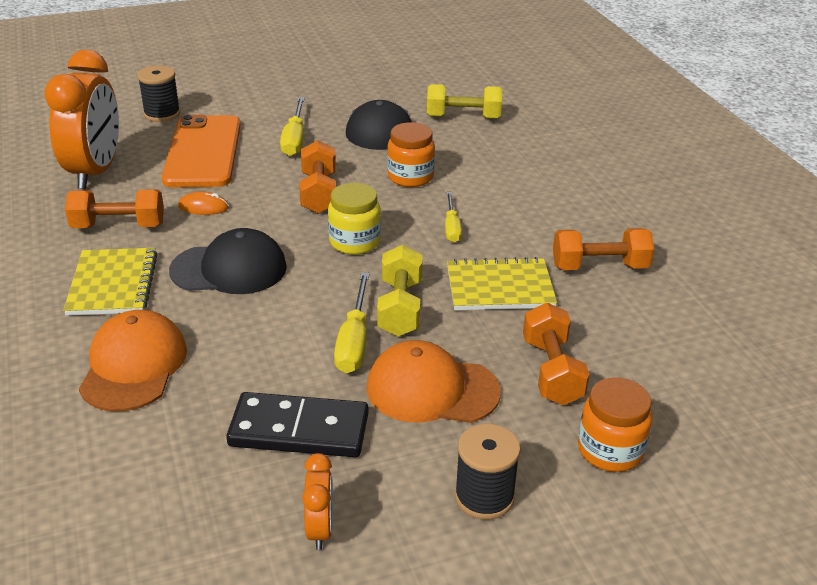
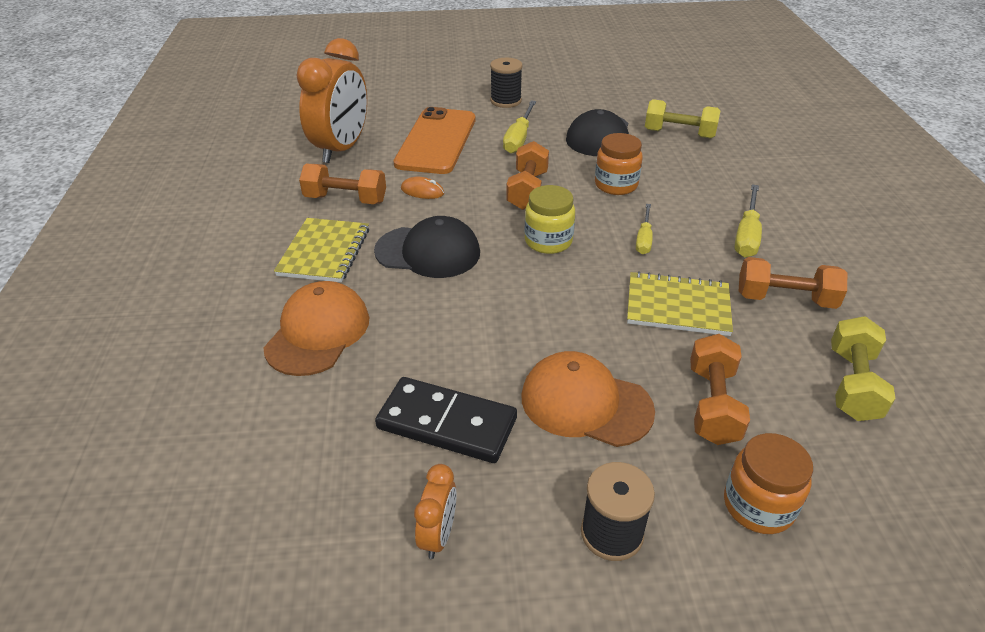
camera: 15 degrees right, 5 degrees up
(162, 114) = (412, 104): black spool -> black spool (506, 101)
(354, 341) = (522, 340): yellow screwdriver -> yellow screwdriver (746, 235)
(400, 308) = (574, 313): yellow dumbbell -> yellow dumbbell (852, 384)

